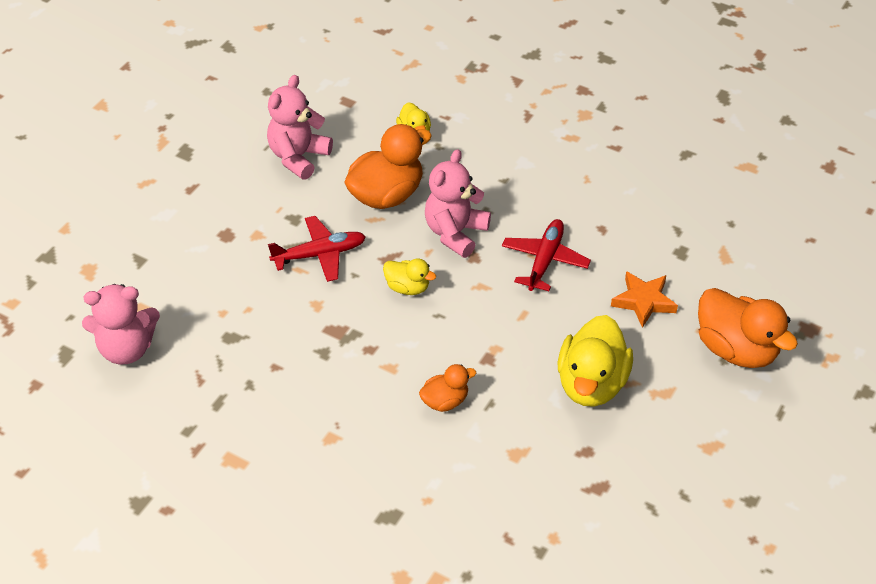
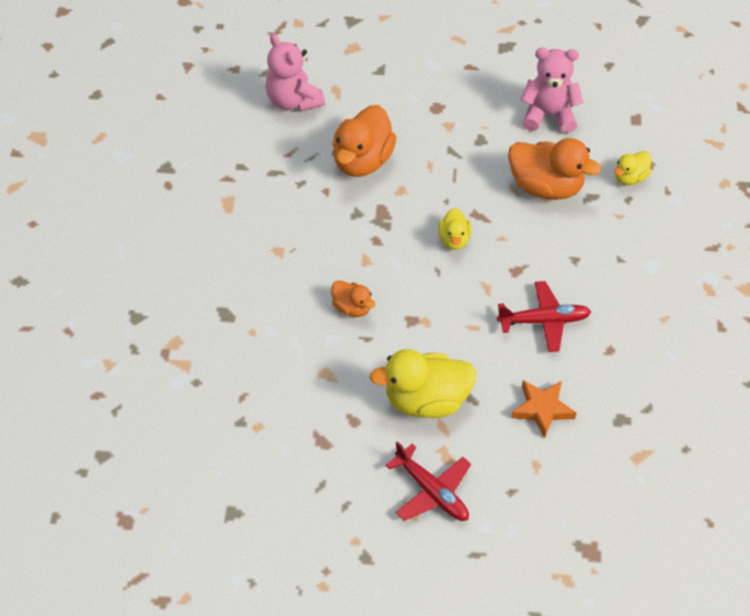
camera: 65 degrees right, 5 degrees up
(319, 254) = (453, 171): red plane -> red plane (432, 491)
(455, 233) = (534, 248): pink teddy bear -> none
(736, 349) = (529, 498): orange duck -> orange duck (362, 161)

